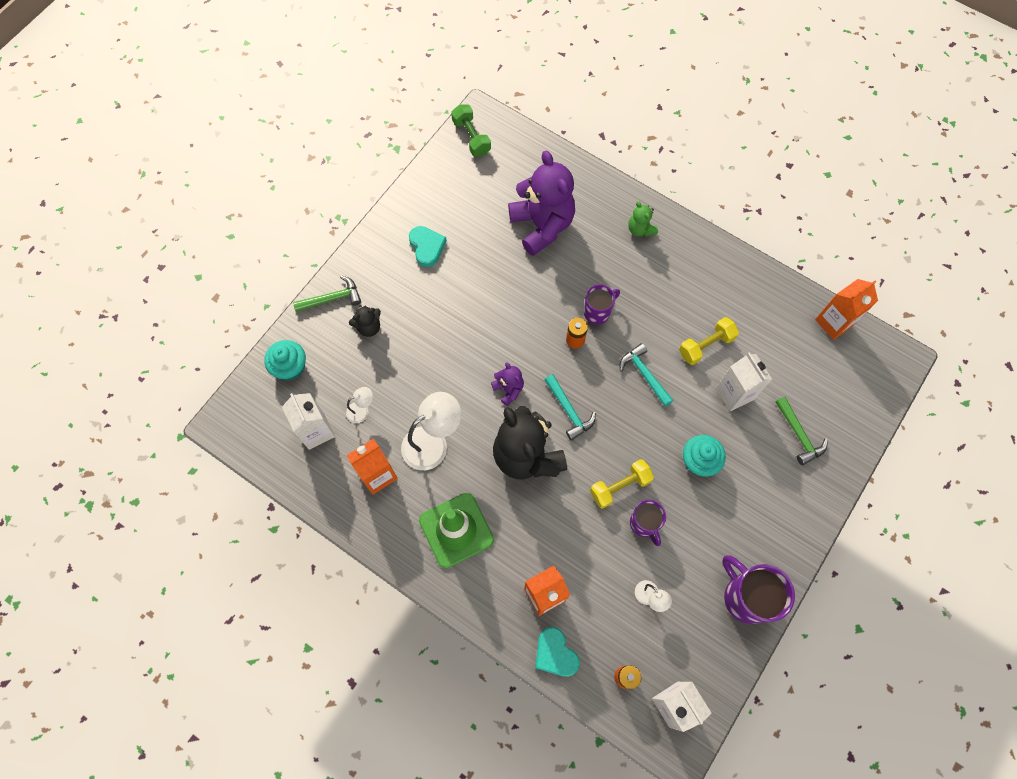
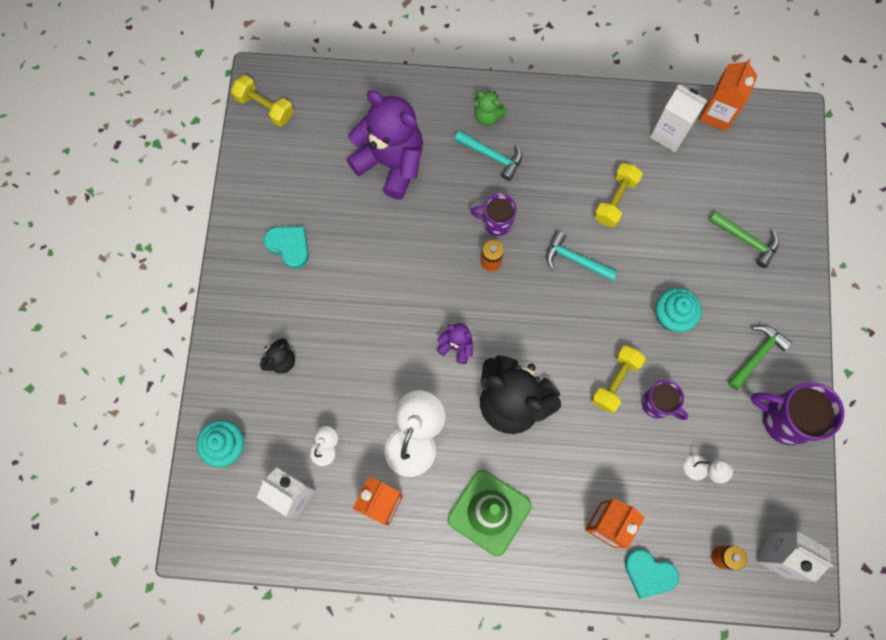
camera: 30 degrees left, 5 degrees up
(332, 299) = (225, 352): green hammer -> green hammer (757, 355)
(471, 137) = (265, 107): green dumbbell -> yellow dumbbell
(569, 410) = (526, 335): turquoise hammer -> turquoise hammer (492, 156)
(597, 312) = (496, 222): purple mug -> purple mug turned 105 degrees counterclockwise
(734, 393) = (667, 232): white carton -> white carton (669, 134)

